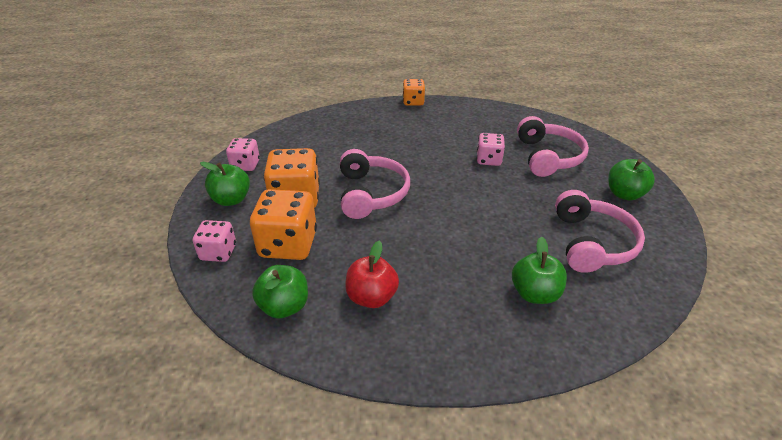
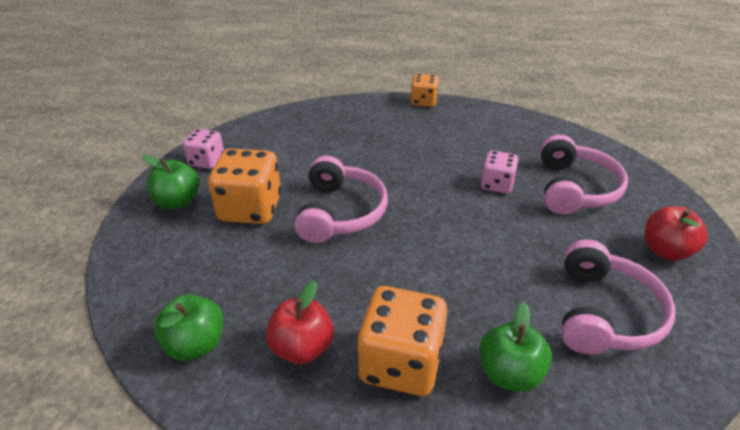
camera: 10 degrees right, 0 degrees up
(218, 252) = (143, 265): pink dice -> none
(288, 244) = (224, 265): orange dice -> orange dice (400, 363)
(624, 194) = (666, 250): green apple -> red apple

